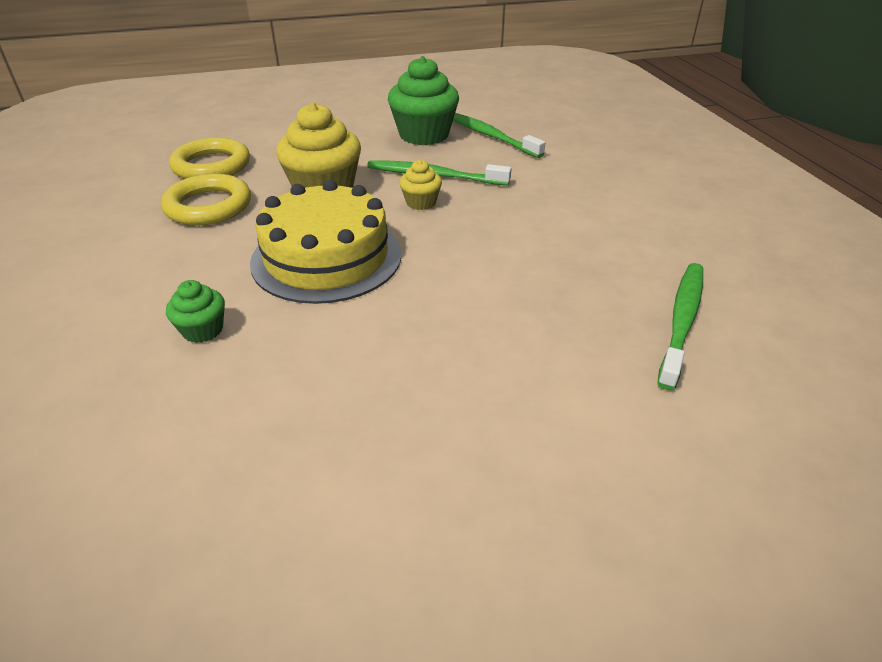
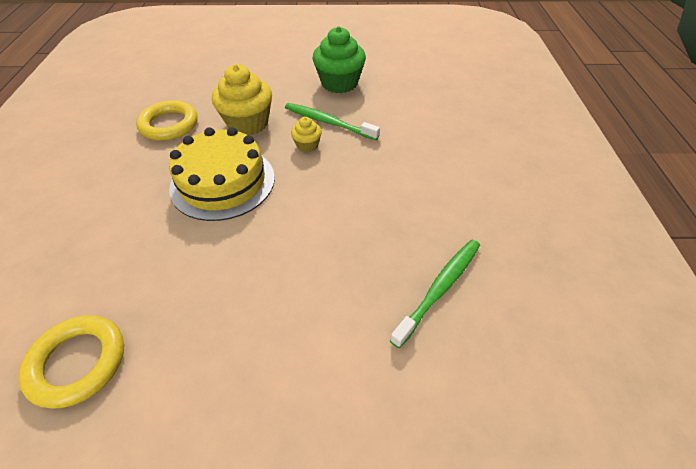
camera: 15 degrees right, 10 degrees up
(203, 330) = (122, 226): green cupcake -> none
(211, 166) = (186, 90): yellow ring -> yellow ring (78, 362)
(489, 135) = (386, 91): green toothbrush -> none

